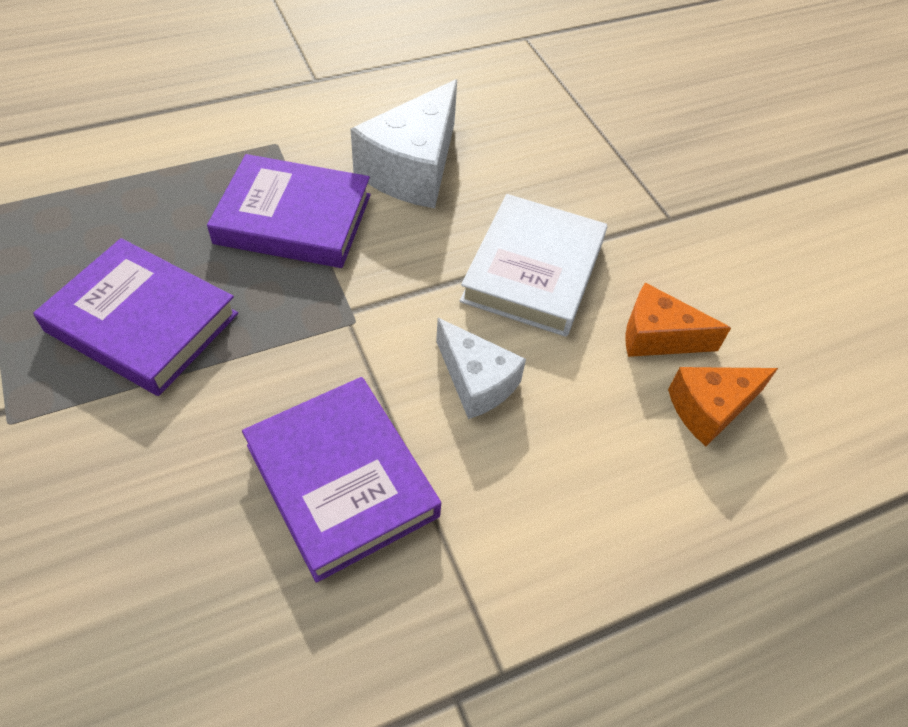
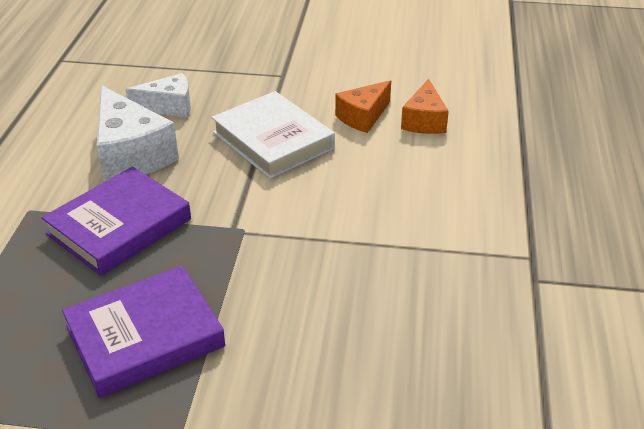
camera: 55 degrees left, 15 degrees down
(341, 480) = (365, 277): purple book -> none
(476, 381) = (337, 195): white cheese -> white cheese (169, 107)

